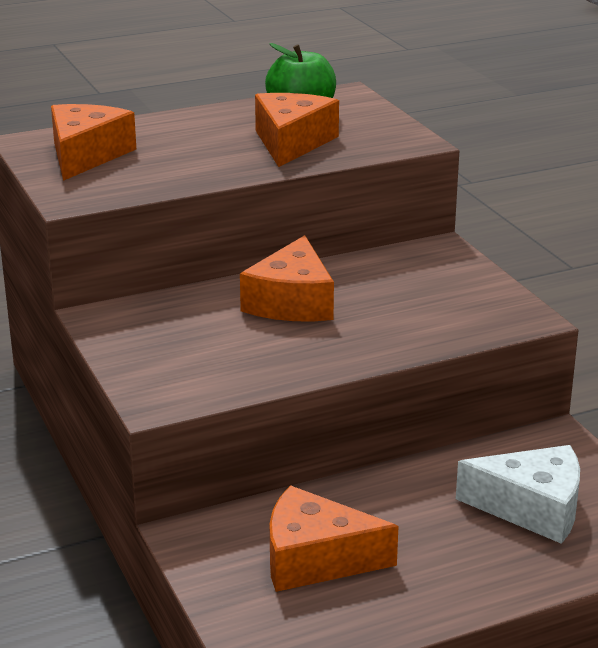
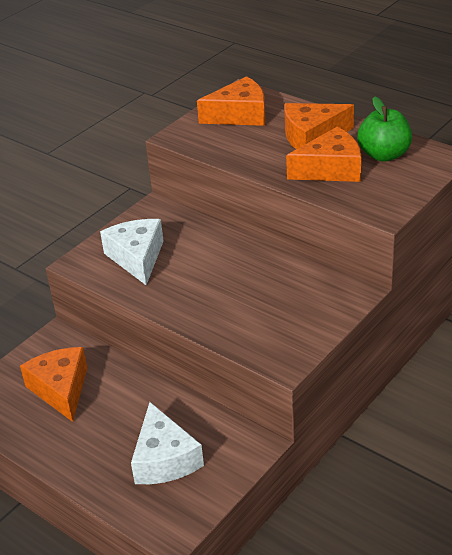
camera: 65 degrees right, 10 degrees up
(203, 356) = (137, 257): none -> white cheese
(292, 302) = (225, 262): orange cheese -> orange cheese (312, 137)

